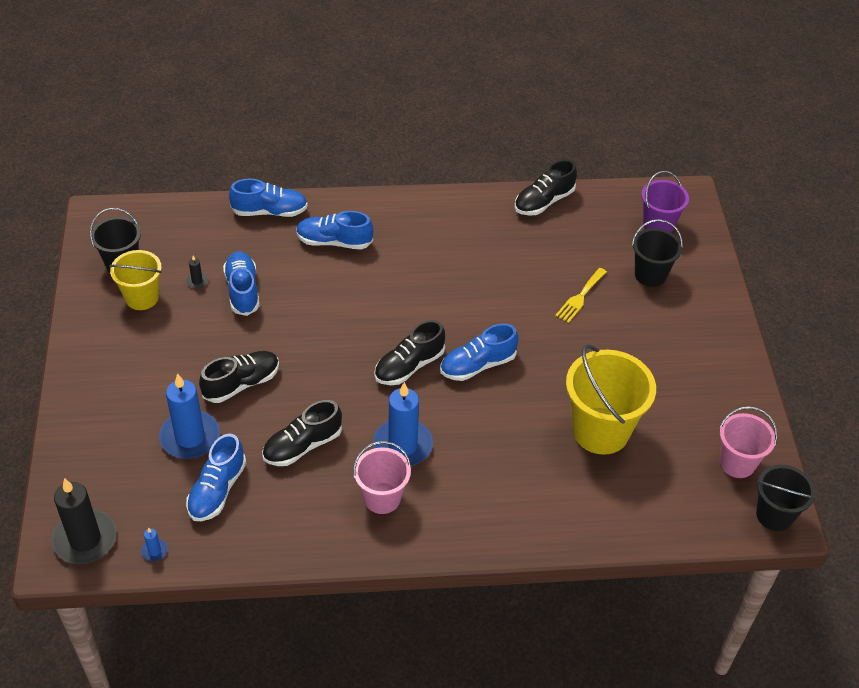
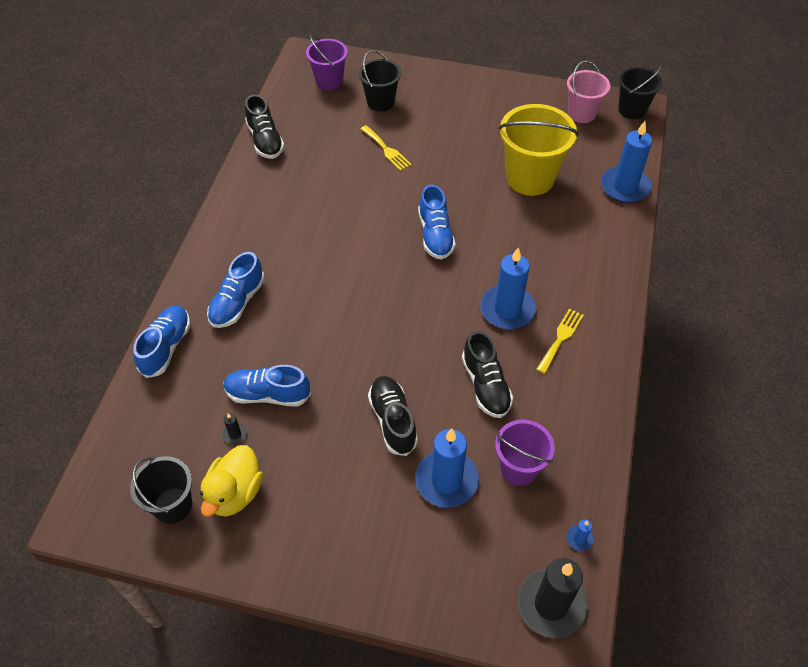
camera: 70 degrees left, 5 degrees up
(142, 298) = (235, 493): yellow bucket -> yellow duck
(217, 490) = (519, 468): blue shoe -> purple bucket
(382, 498) = (560, 338): pink bucket -> yellow fork
(409, 366) = (419, 282): black shoe -> none
(632, 526) = (625, 187): none -> blue candle

